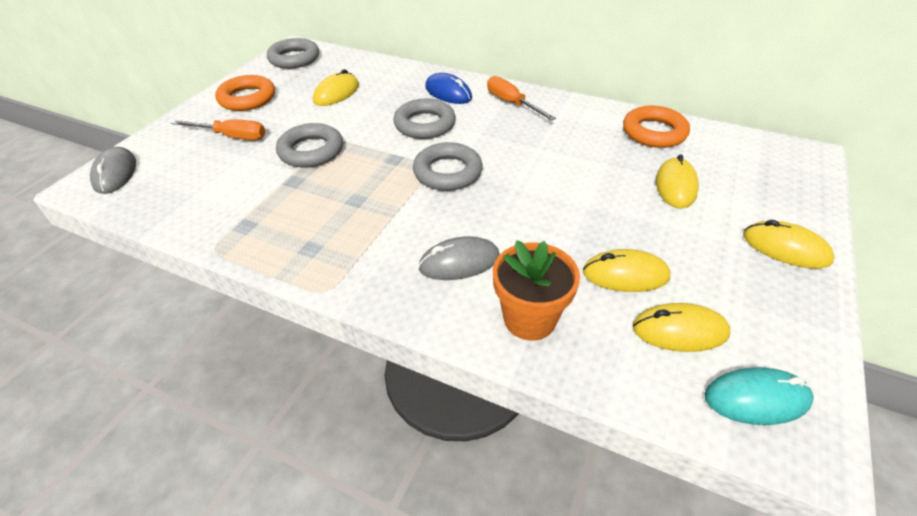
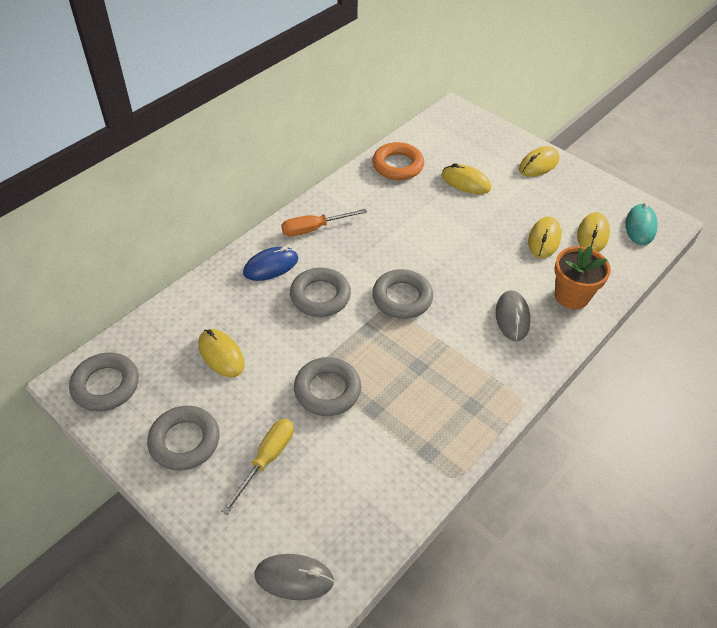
camera: 75 degrees left, 5 degrees up
(232, 136) = (267, 459): orange screwdriver -> yellow screwdriver
(247, 98) = (185, 441): orange ring -> grey ring

